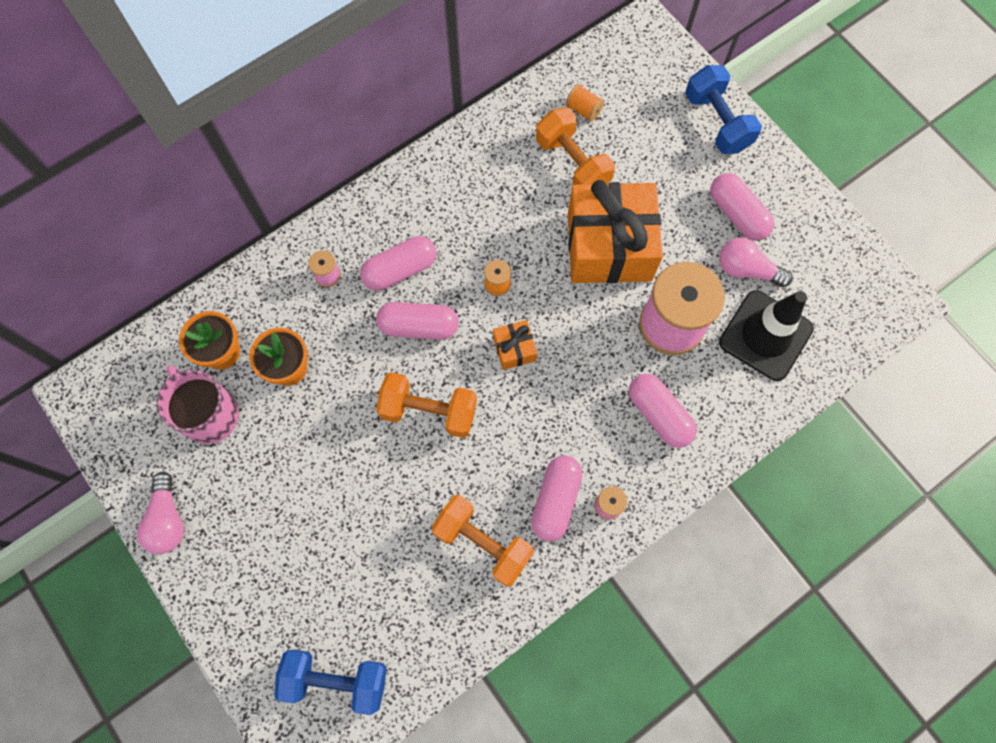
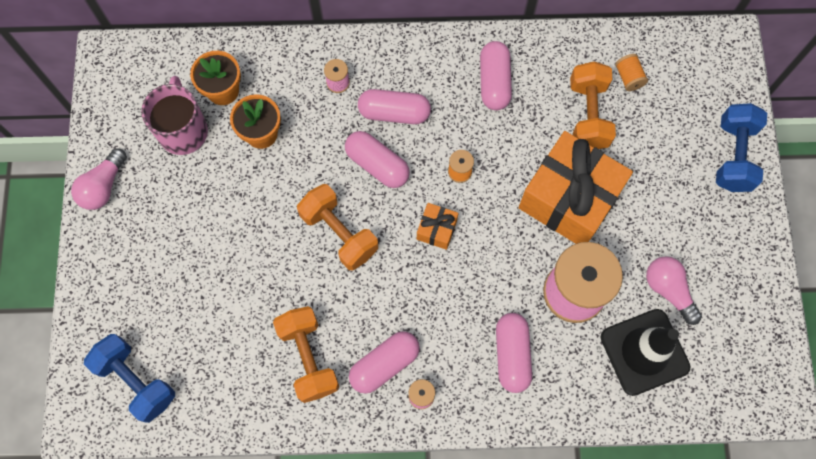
camera: 35 degrees right, 0 degrees up
(737, 214) = (694, 241): pink capsule -> pink capsule (494, 82)

